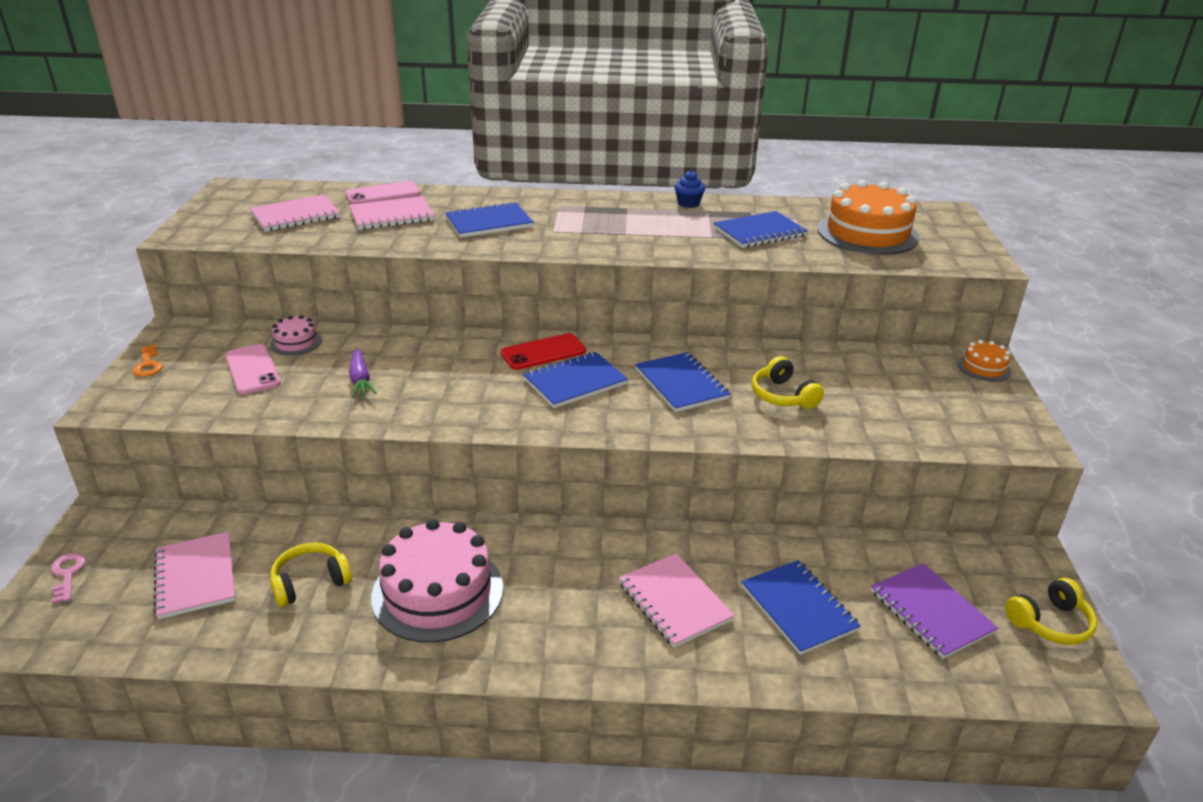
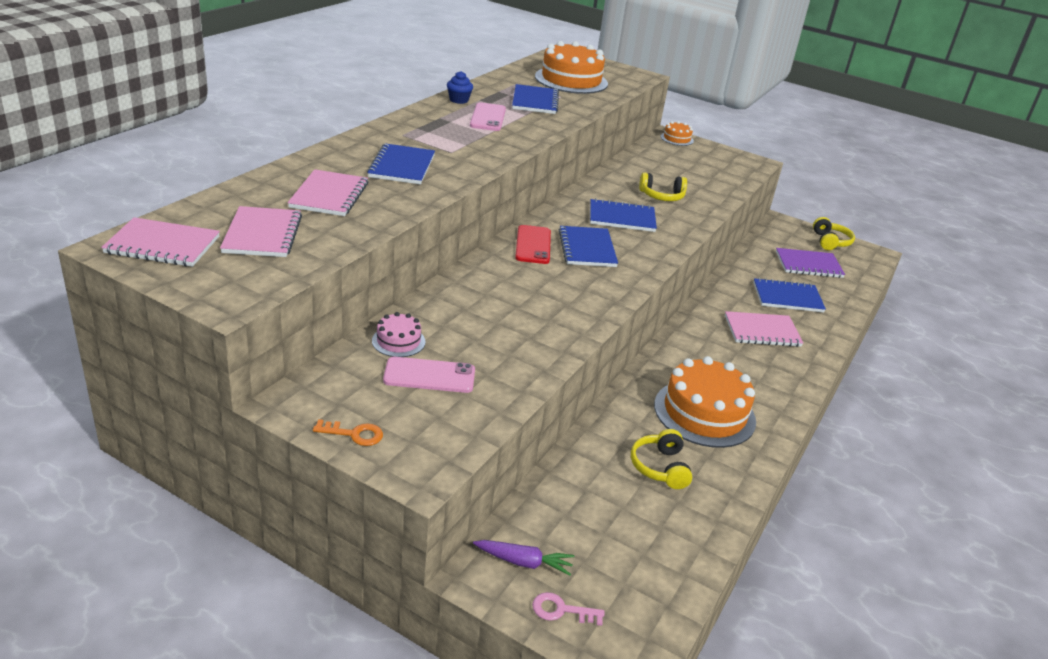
camera: 65 degrees left, 0 degrees up
(195, 577) = (616, 527): pink notebook -> pink notebook (162, 245)
(360, 380) = (502, 328): purple carrot -> purple carrot (523, 562)
(383, 194) = (267, 185): pink phone -> pink phone (488, 117)
(437, 592) = (704, 413): pink cake -> orange cake

